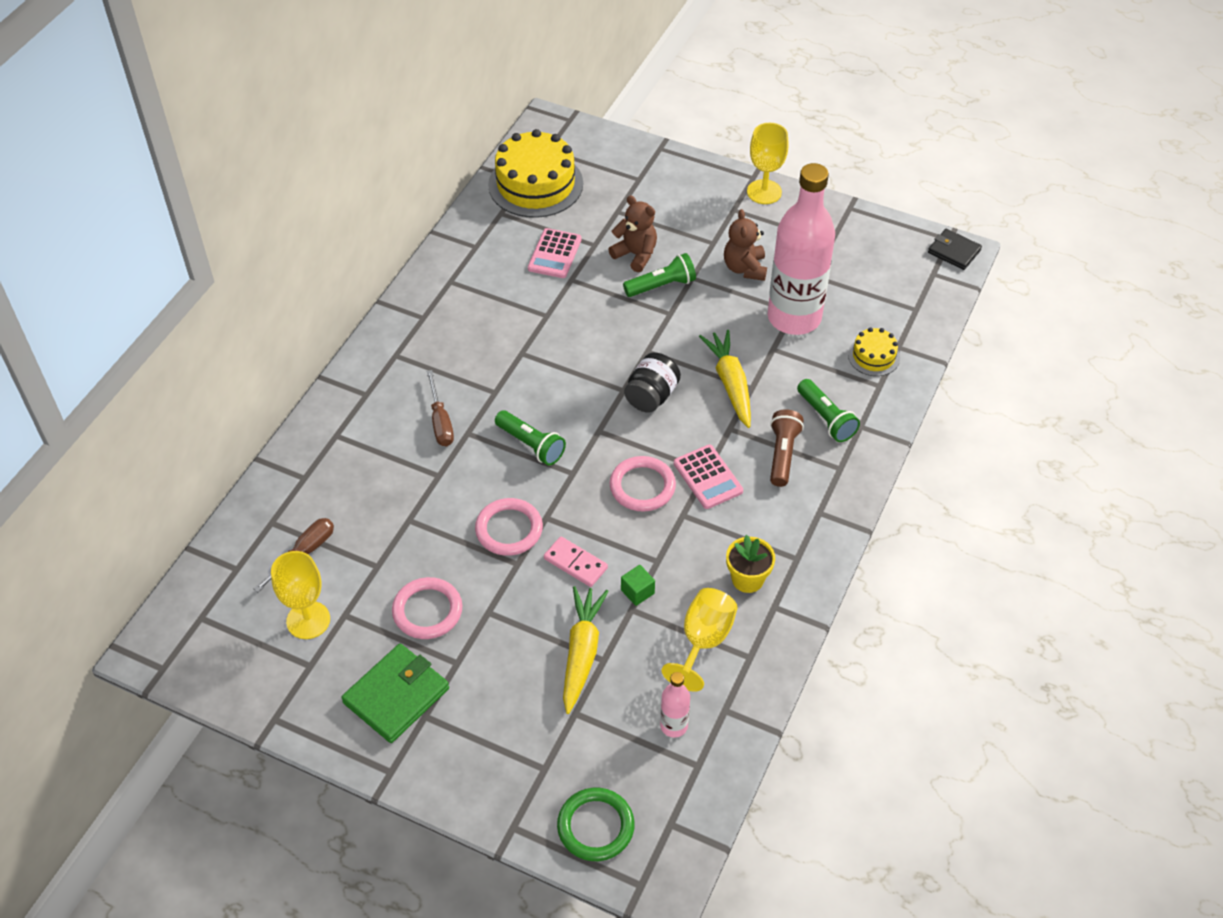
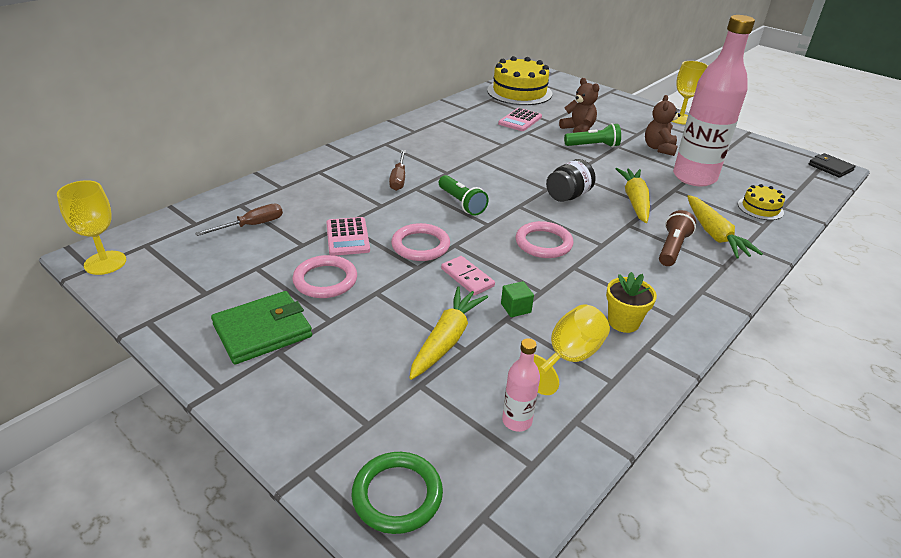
camera: 15 degrees right, 15 degrees down
(308, 620) = (225, 264): yellow goblet -> yellow goblet (105, 263)
(708, 477) = (602, 249): pink calculator -> pink calculator (347, 237)
(826, 419) = (714, 235): green flashlight -> yellow carrot

